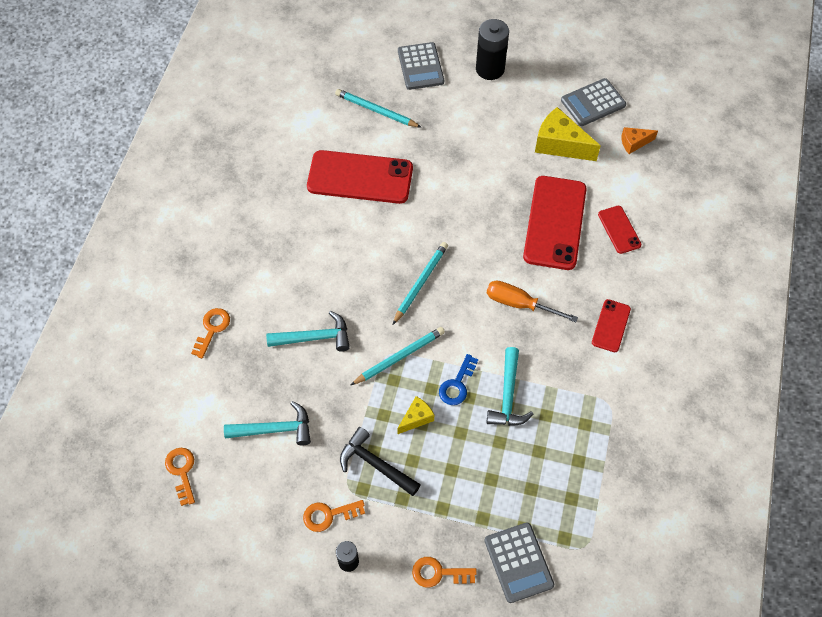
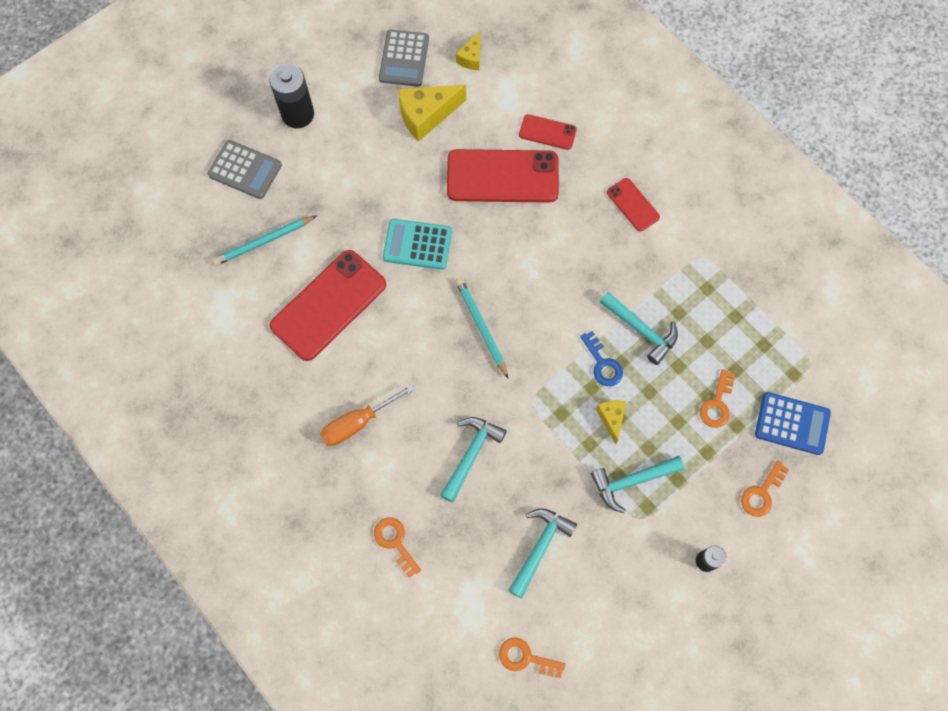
camera: 55 degrees left, 10 degrees up
(328, 515) = (653, 551): orange key -> orange key (717, 404)
(375, 464) = (632, 481): black hammer -> turquoise hammer
(399, 357) = (542, 394): turquoise pencil -> none
(452, 202) = (417, 245): none -> turquoise calculator
(518, 562) = (792, 423): grey calculator -> blue calculator
(520, 304) = (561, 260): orange screwdriver -> orange screwdriver (358, 422)
(554, 223) = (502, 177): red phone -> red phone turned 45 degrees counterclockwise
(634, 143) = (471, 58): orange cheese -> yellow cheese

